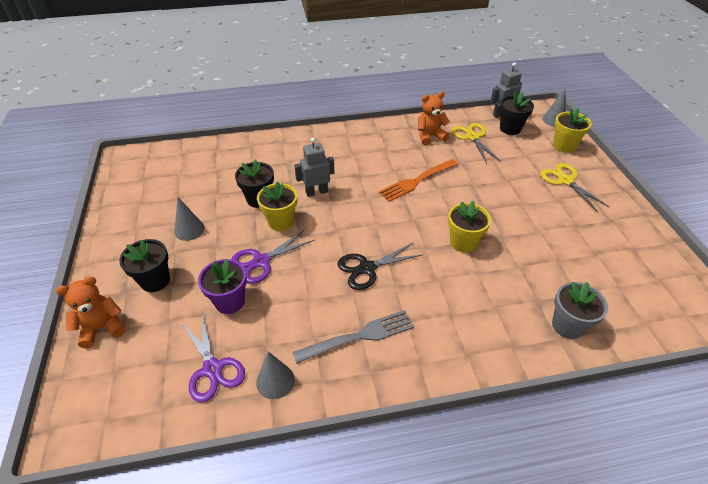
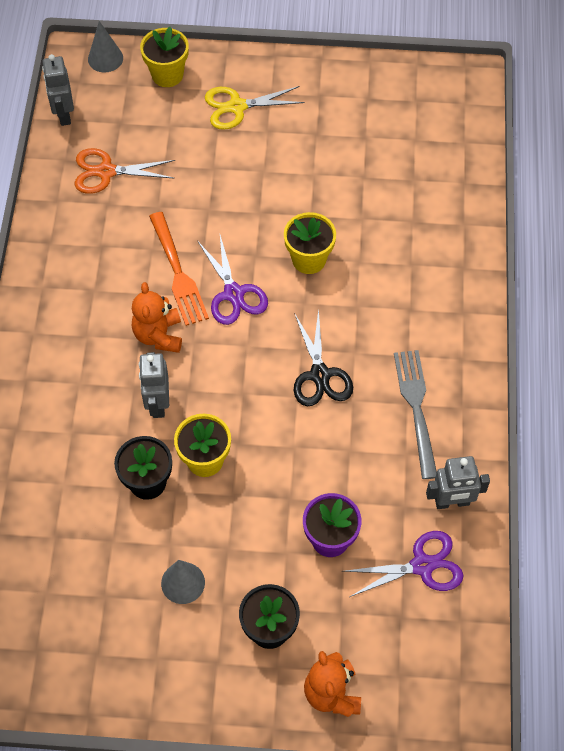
camera: 75 degrees left, 15 degrees up
(261, 261) = (273, 494): purple scissors -> purple scissors (234, 293)
(275, 381) = (452, 502): grey cone -> grey robot
(430, 136) = (82, 224): orange teddy bear -> orange teddy bear (158, 335)
(472, 137) = (106, 172): yellow scissors -> orange scissors
(510, 128) = (104, 118): black flower pot -> none
(567, 325) = (451, 209): grey flower pot -> none

